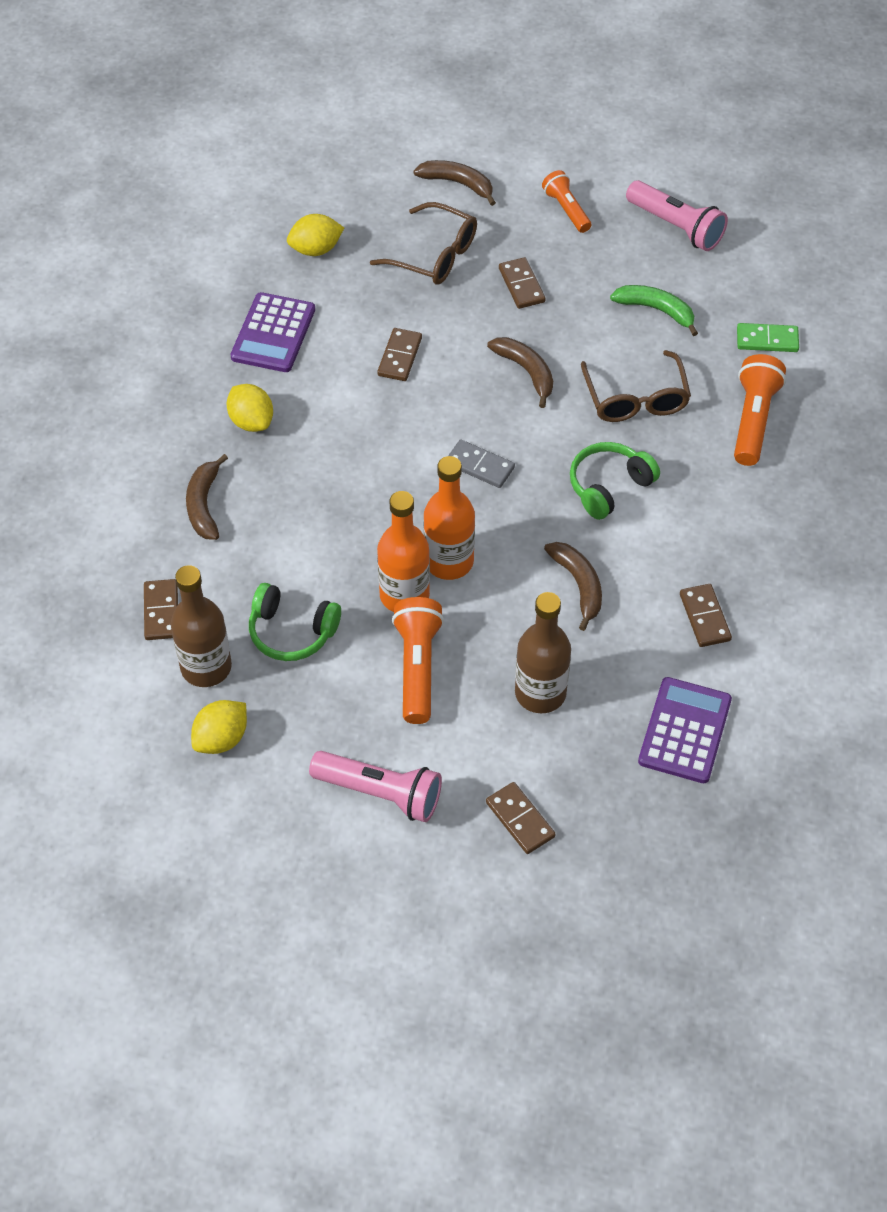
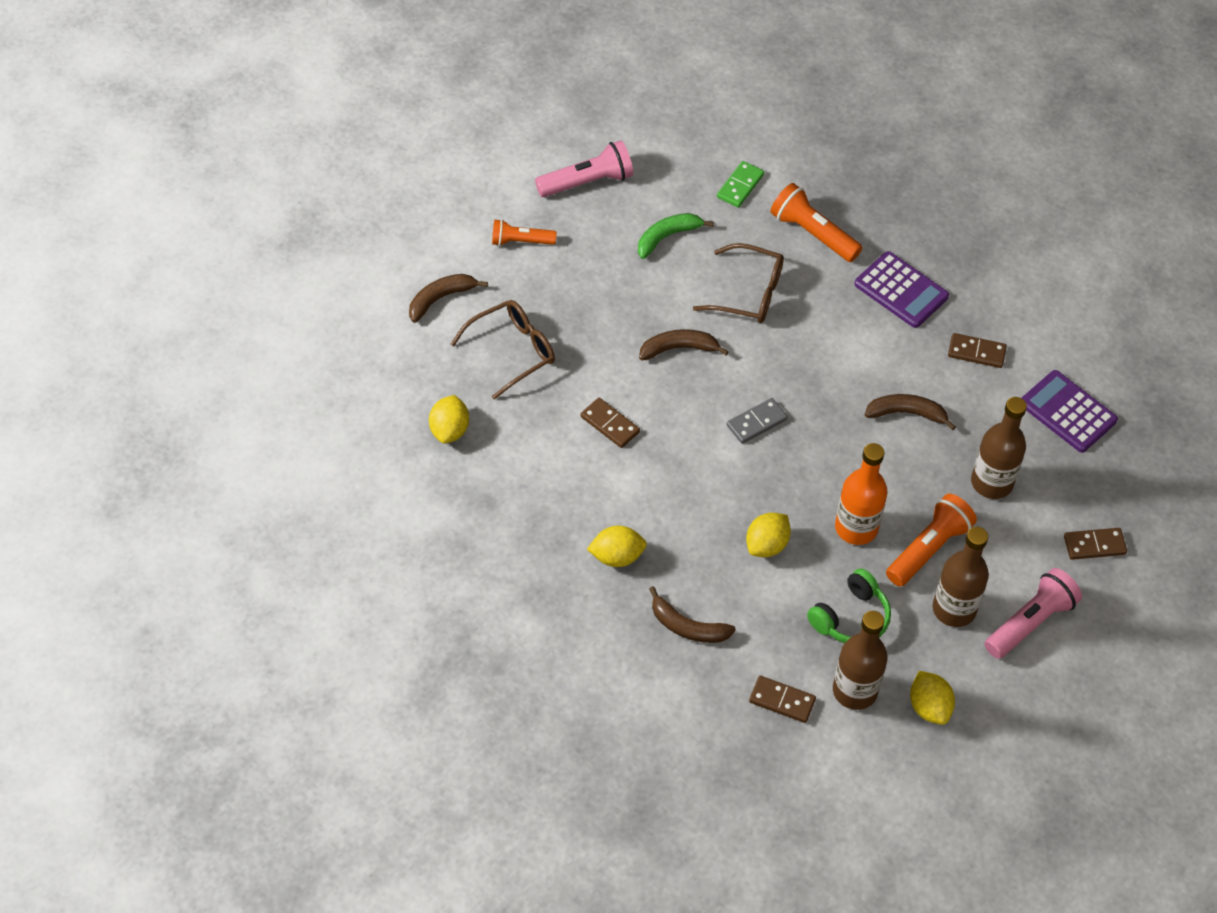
camera: 65 degrees left, 0 degrees up
(273, 333) = (527, 501): purple calculator -> purple calculator (901, 290)
(336, 530) = (766, 545): none -> yellow lemon
(355, 717) = (954, 609): none -> brown bottle
(418, 667) = (929, 549): orange flashlight -> orange flashlight turned 105 degrees clockwise
(449, 561) = (839, 485): orange bottle -> none
(521, 285) = (584, 309): brown domino -> none
(609, 486) = (824, 351): green headphones -> none

